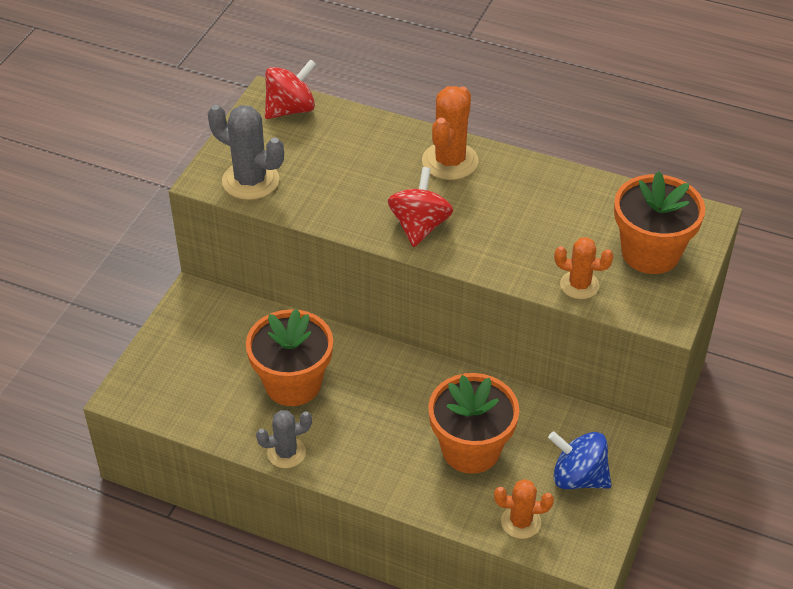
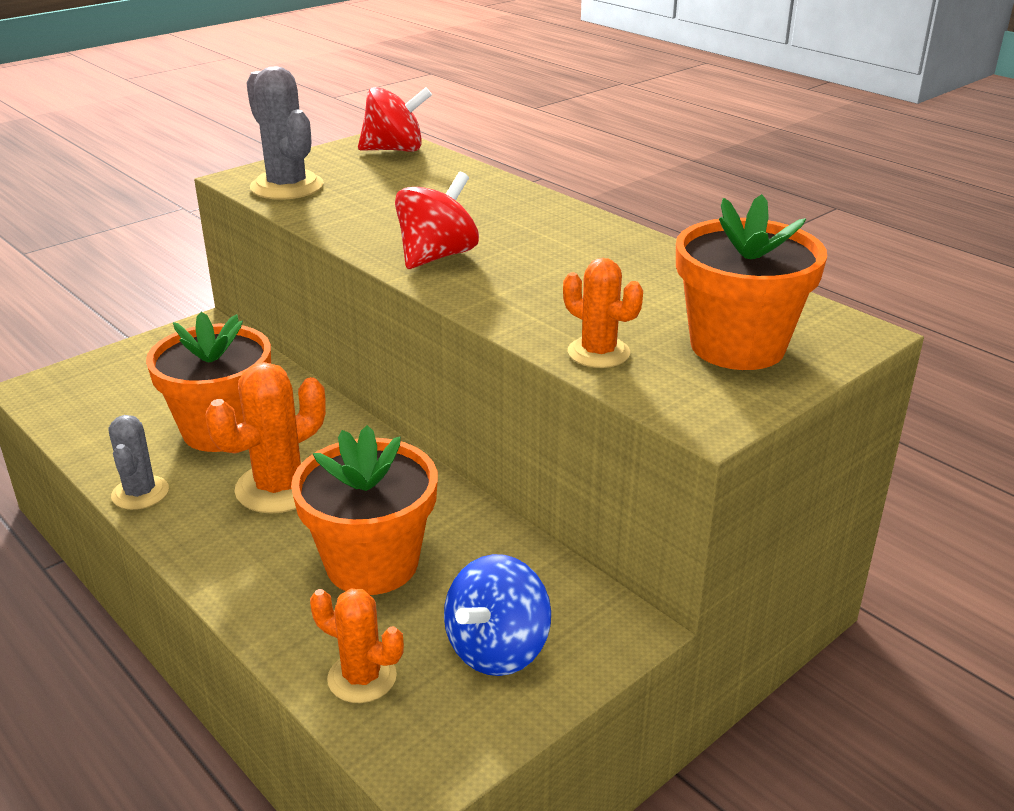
camera: 25 degrees right, 15 degrees down
(286, 453) = (140, 493): grey cactus -> grey cactus turned 75 degrees clockwise
(450, 161) = (534, 216): orange cactus -> orange cactus (279, 487)
(578, 477) = (497, 649): blue spinning top -> blue spinning top turned 105 degrees counterclockwise

